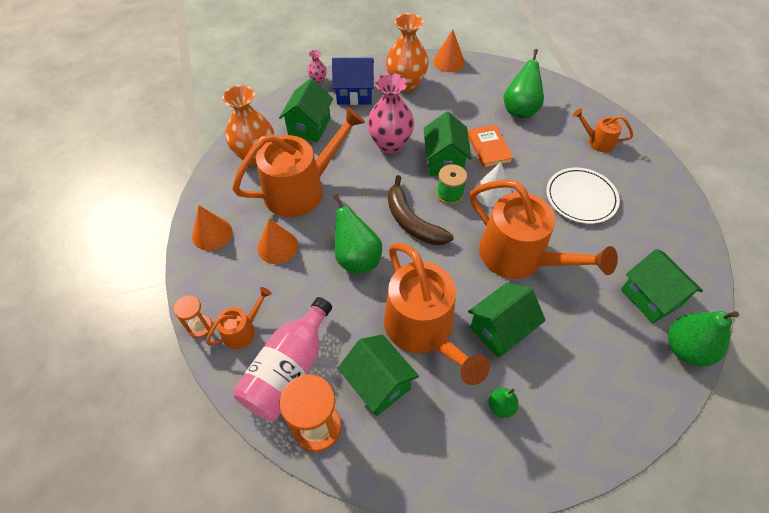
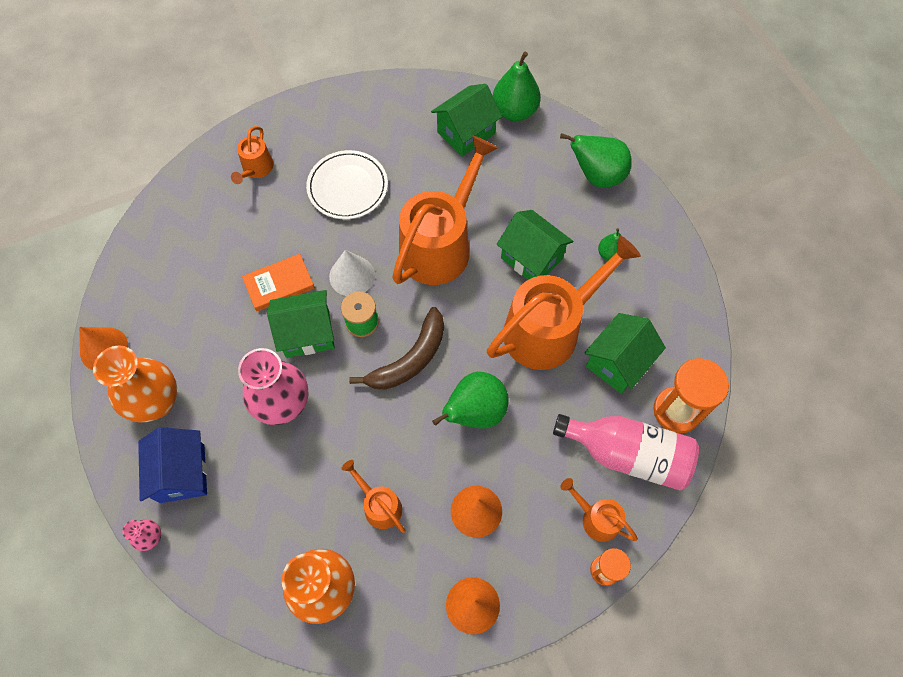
camera: 100 degrees left, 10 degrees up
(301, 189) = (379, 505): orange watering can -> orange watering can, size x0.47
(309, 126) = (258, 525): green house -> none
(520, 110) = (205, 252): green pear -> green pear (597, 176)

